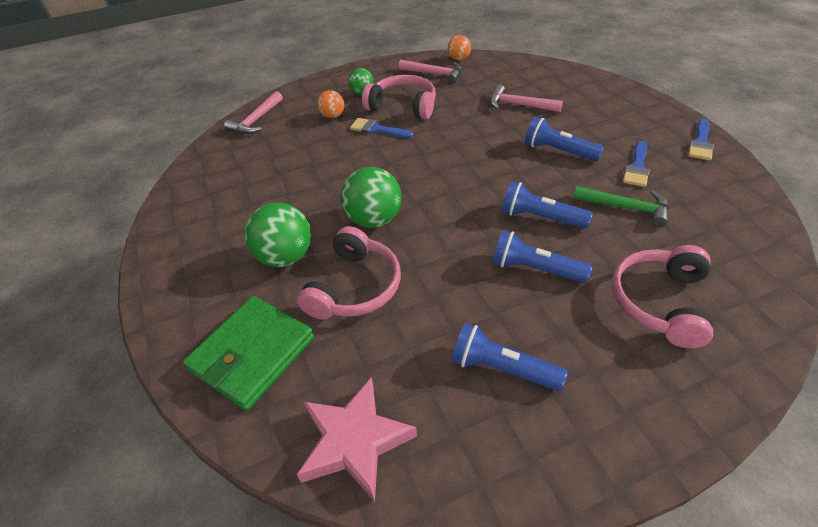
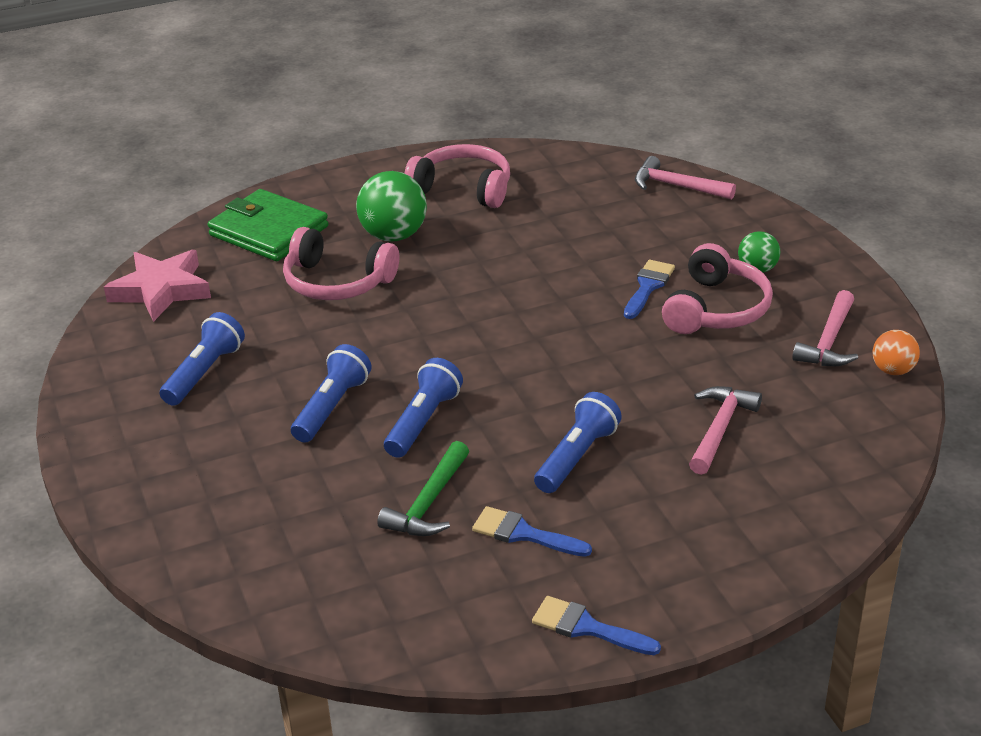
camera: 90 degrees right, 10 degrees down
(333, 116) = (687, 247): orange ball -> none
(374, 219) = (444, 290): green ball -> none
(659, 302) = (254, 497): pink headphones -> pink headphones (463, 188)

